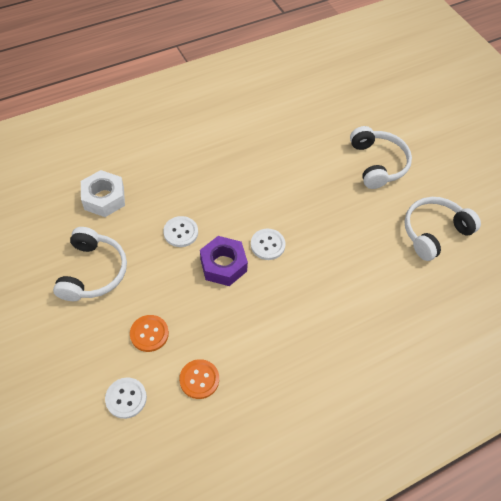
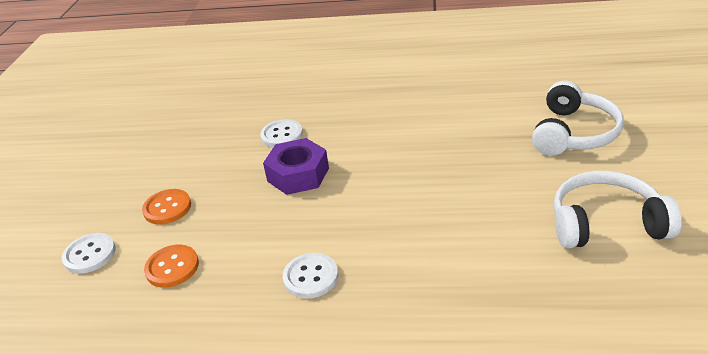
camera: 40 degrees right, 20 degrees down
(93, 272) = (171, 142): white headphones -> none
(104, 198) = (238, 91): white nut -> none
(267, 245) = (364, 171): white button -> white button (311, 277)

